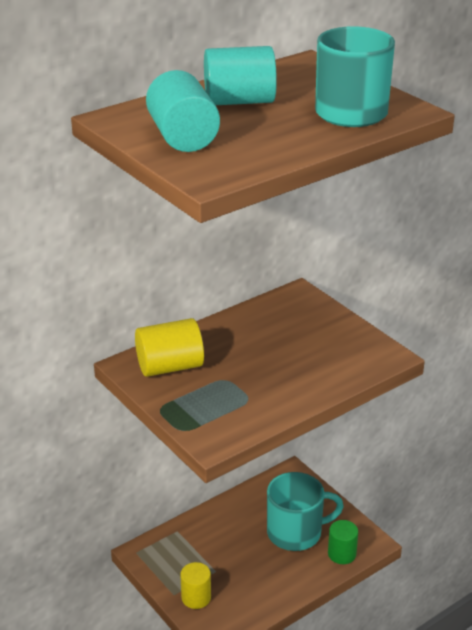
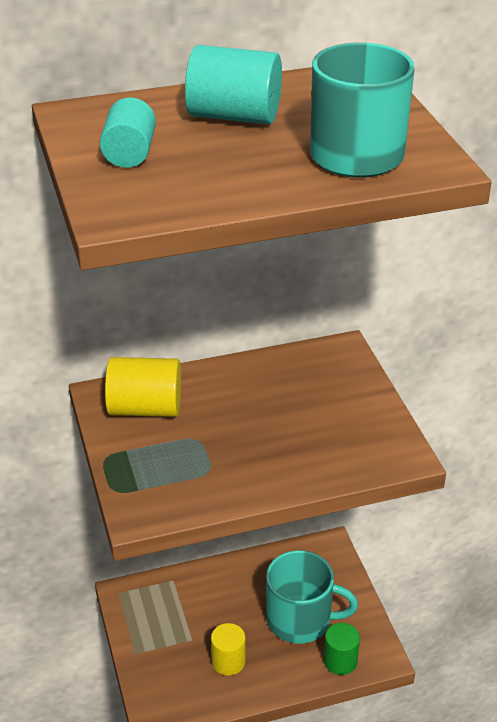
camera: 20 degrees right, 5 degrees up
(183, 137) = (129, 154): turquoise cylinder -> turquoise cylinder, size x0.66
(196, 597) = (156, 664): yellow cylinder -> yellow cylinder (228, 661)

